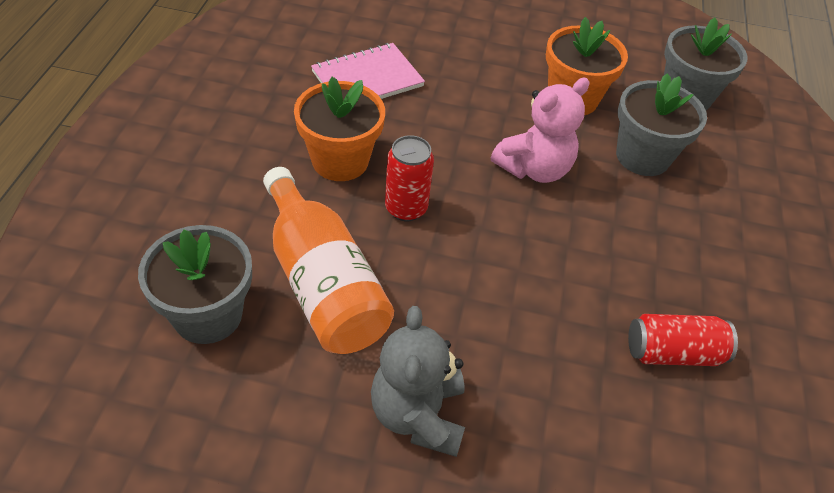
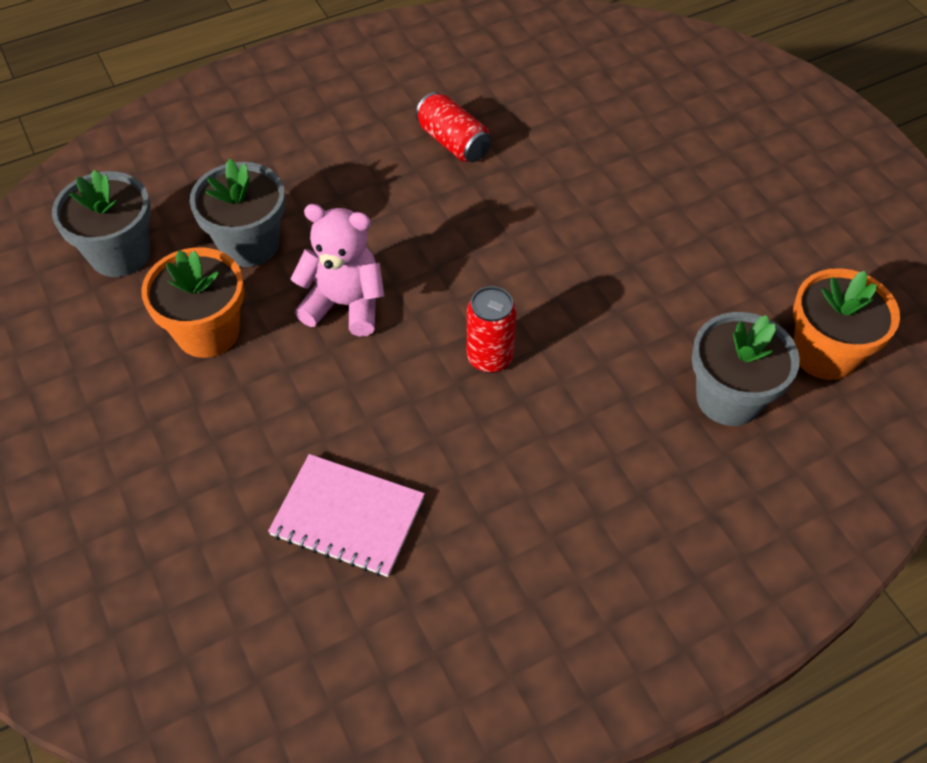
camera: 125 degrees left, 5 degrees up
(322, 283) = (621, 353): orange bottle -> none
(340, 160) = (488, 445): orange flower pot -> orange flower pot (825, 353)
(418, 414) = (650, 233): grey teddy bear -> none

